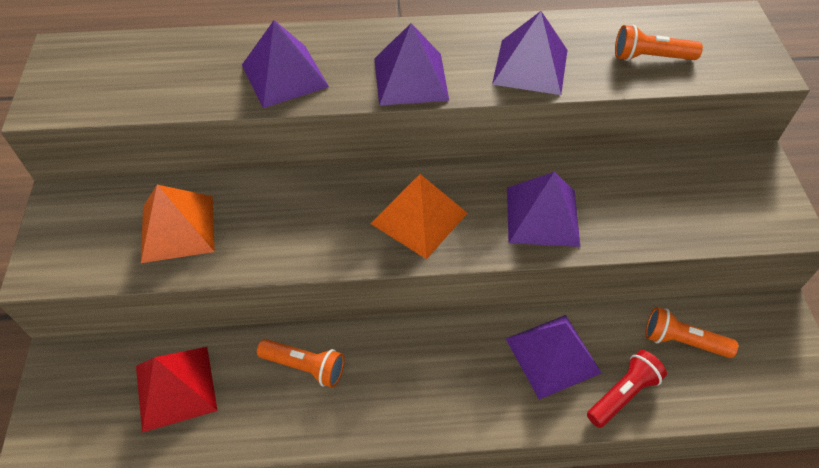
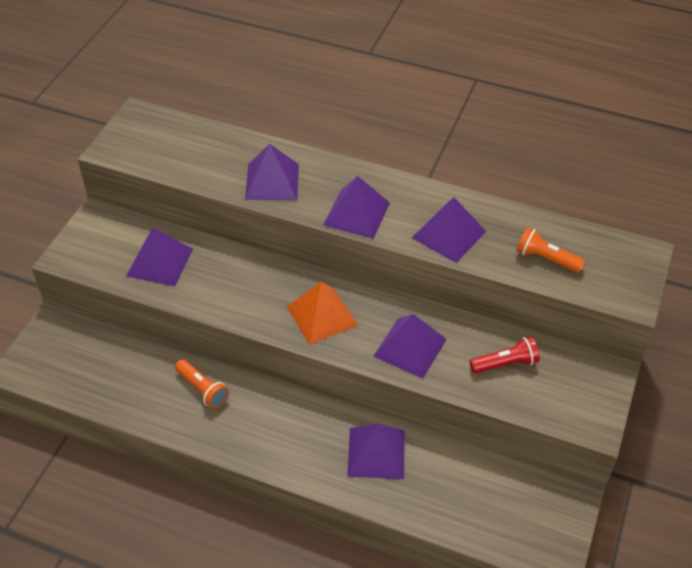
camera: 25 degrees right, 5 degrees down
(176, 387) = (115, 368): red pyramid -> none
(177, 228) = (159, 262): orange pyramid -> purple pyramid
(623, 394) = (409, 498): red flashlight -> red flashlight (505, 364)
(682, 341) = (479, 484): orange flashlight -> none

